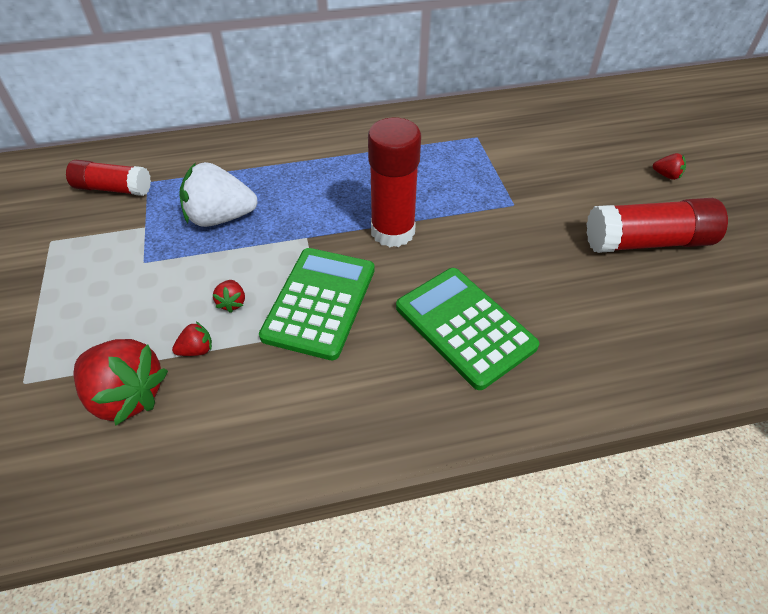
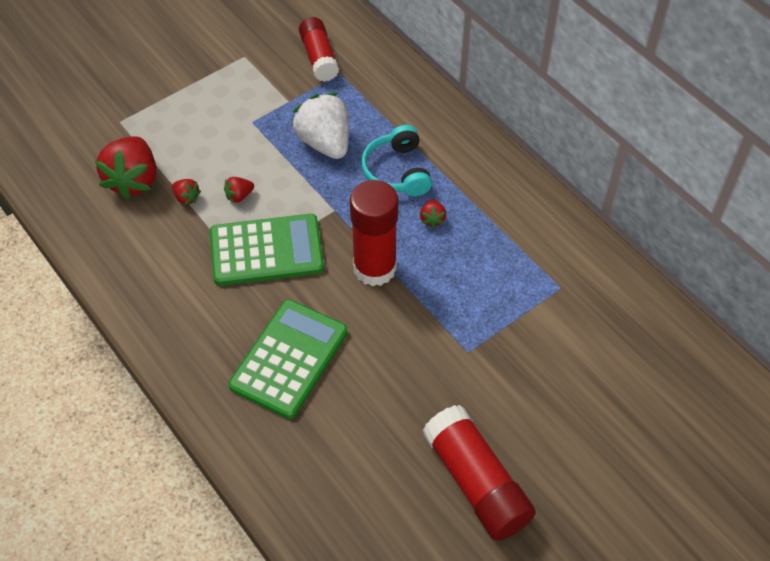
camera: 65 degrees right, 5 degrees up
(295, 183) = (397, 171): none -> turquoise headphones
(666, 175) = (604, 484): red strawberry -> red strawberry (432, 219)

